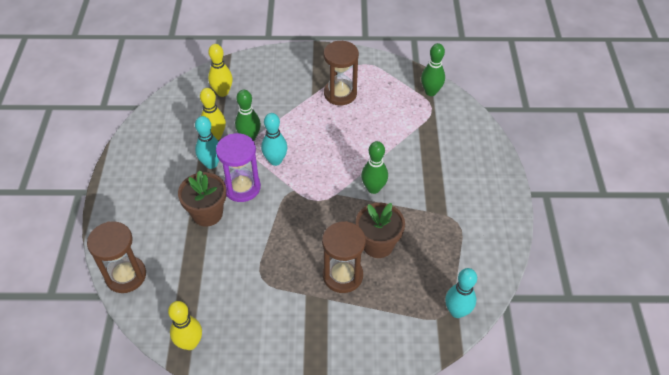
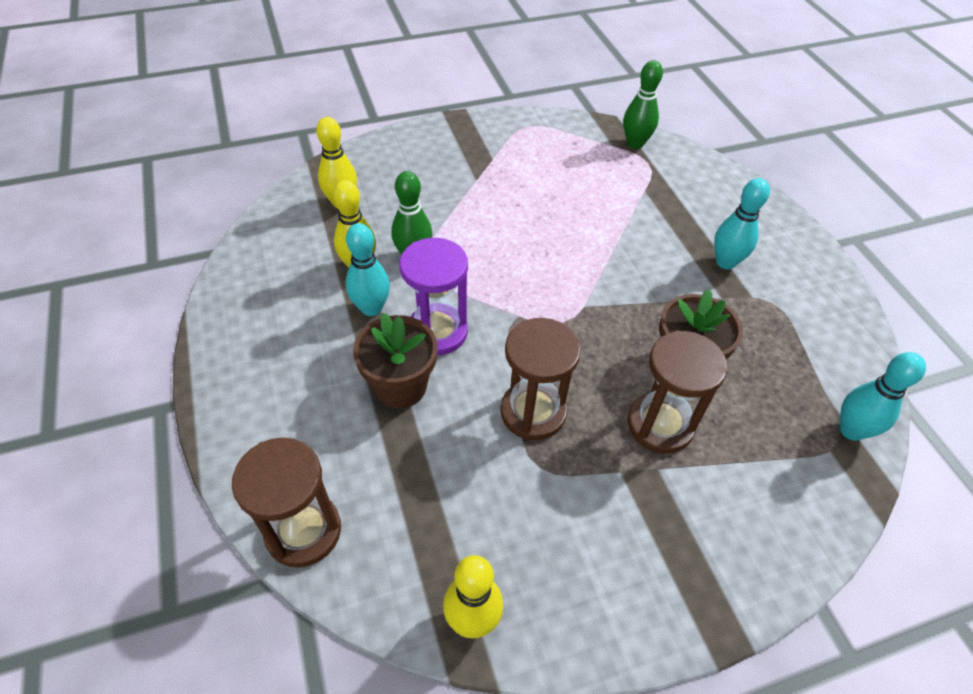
camera: 20 degrees left, 0 degrees up
(275, 160) = (469, 280): turquoise bowling pin -> turquoise bowling pin (725, 262)
(340, 93) = (515, 170): brown hourglass -> brown hourglass (533, 412)
(373, 188) = (632, 285): green bowling pin -> none

